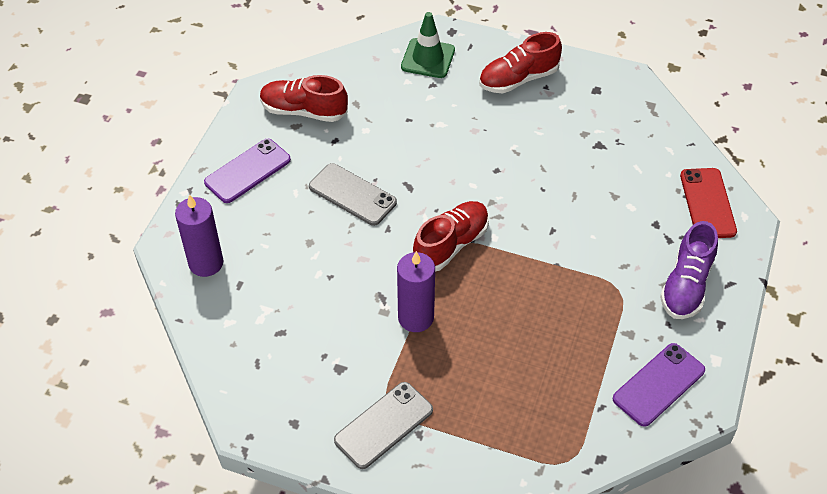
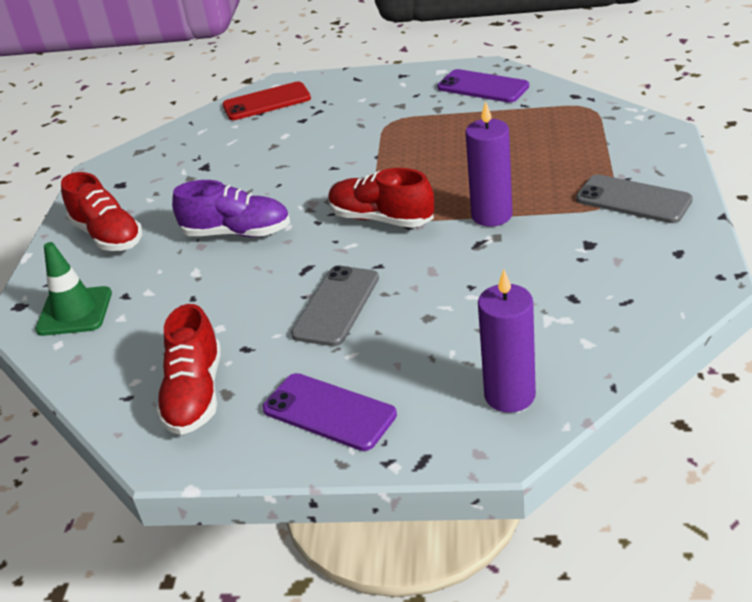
camera: 100 degrees left, 15 degrees down
(686, 285) = (368, 95): purple shoe -> purple shoe (237, 233)

